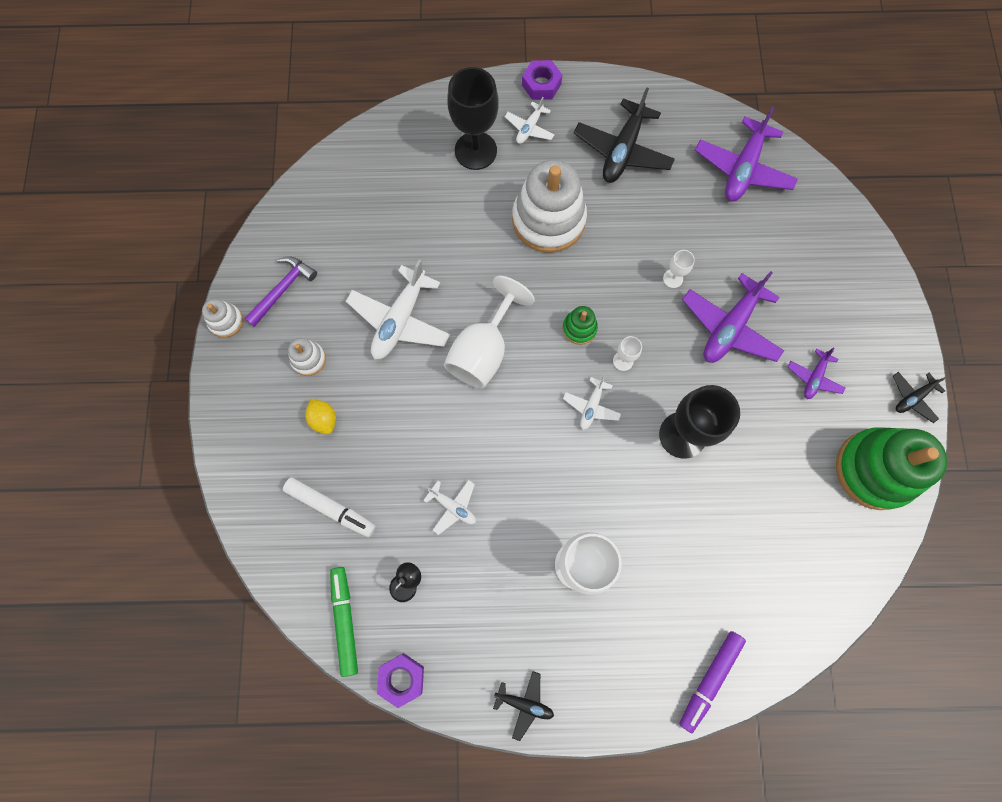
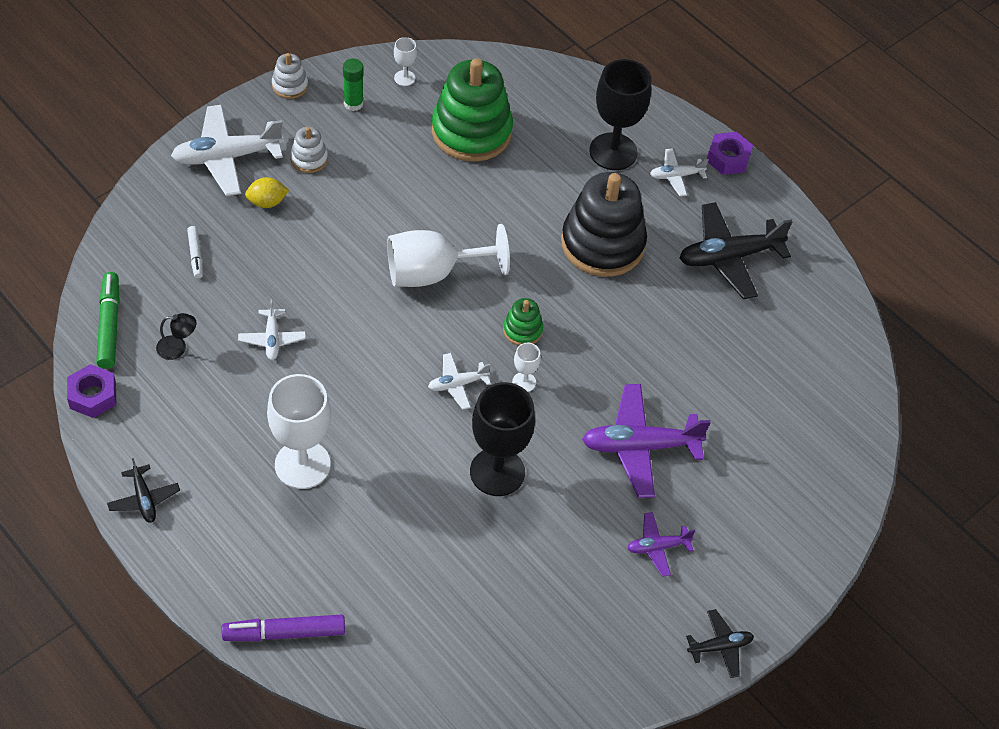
camera: 45 degrees right, 20 degrees down
(283, 289) = (353, 104): purple hammer -> green glue stick
(324, 419) = (267, 202): yellow lemon -> yellow lemon turned 60 degrees clockwise
(331, 508) = (196, 255): white marker -> white marker, size x0.58
(345, 620) = (109, 325): green marker -> green marker turned 45 degrees counterclockwise
(400, 320) = (403, 198): white plane -> white plane (227, 157)
(548, 220) = (602, 244): white stacking toy -> black stacking toy
(673, 278) = (642, 372): white goblet -> white goblet (404, 78)
(743, 169) = (812, 361): purple plane -> none
(875, 470) = (613, 655): green stacking toy -> green stacking toy (471, 131)
(912, 398) = (720, 646): black plane -> black plane turned 150 degrees clockwise

